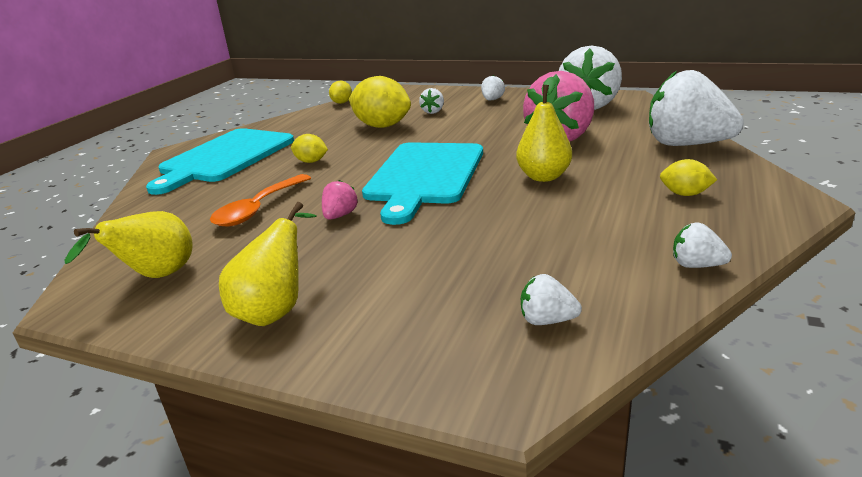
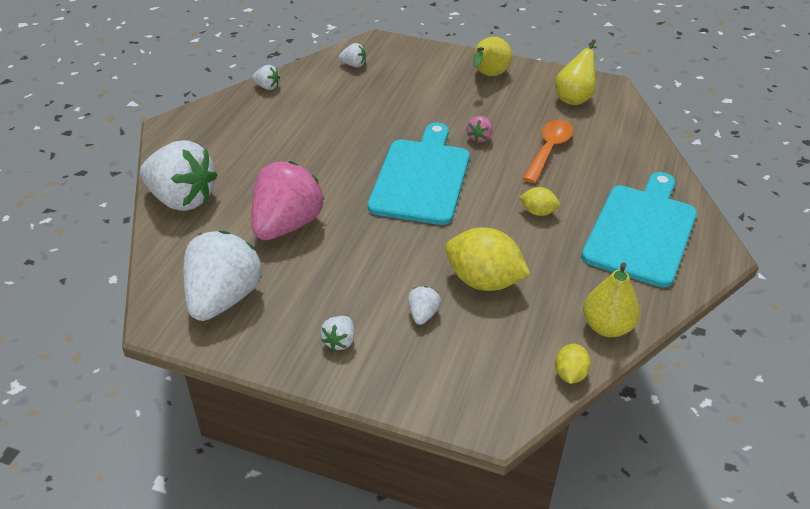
camera: 175 degrees right, 15 degrees up
(543, 177) = (322, 167): yellow pear -> yellow pear (607, 327)
(685, 194) = (232, 138): yellow lemon -> none

